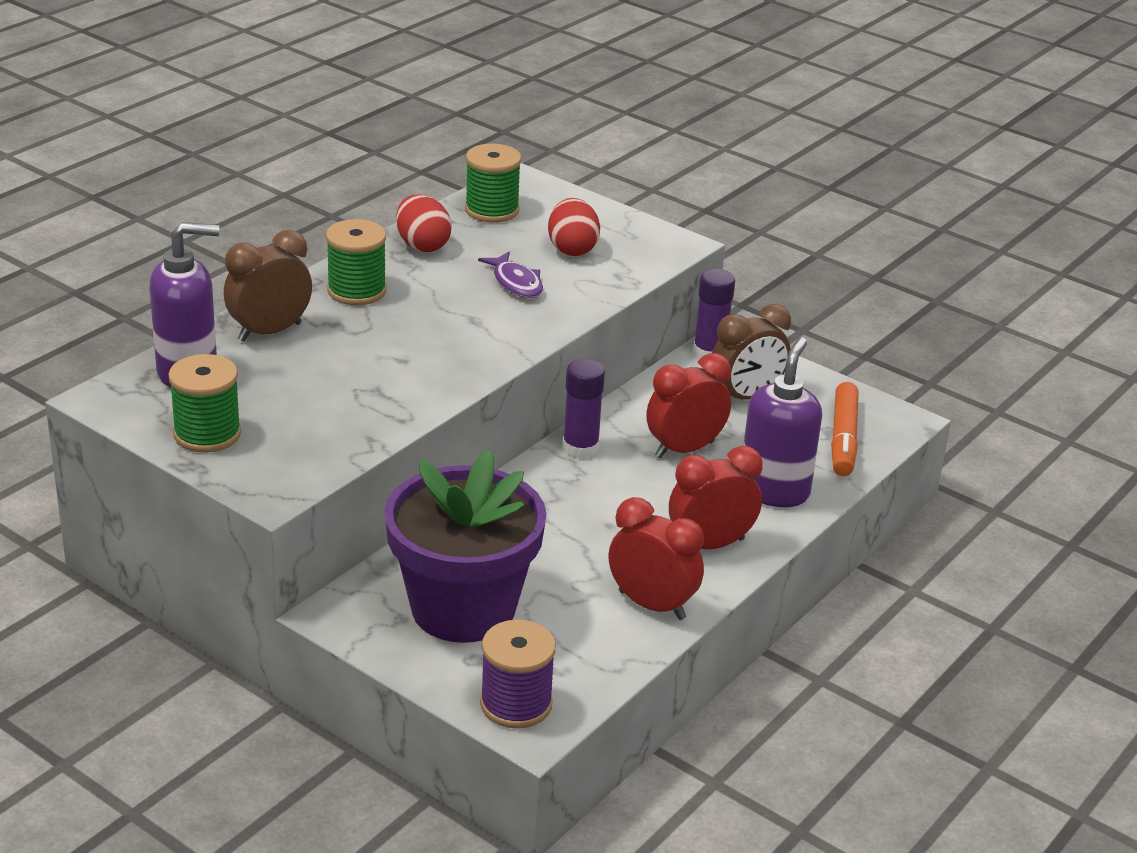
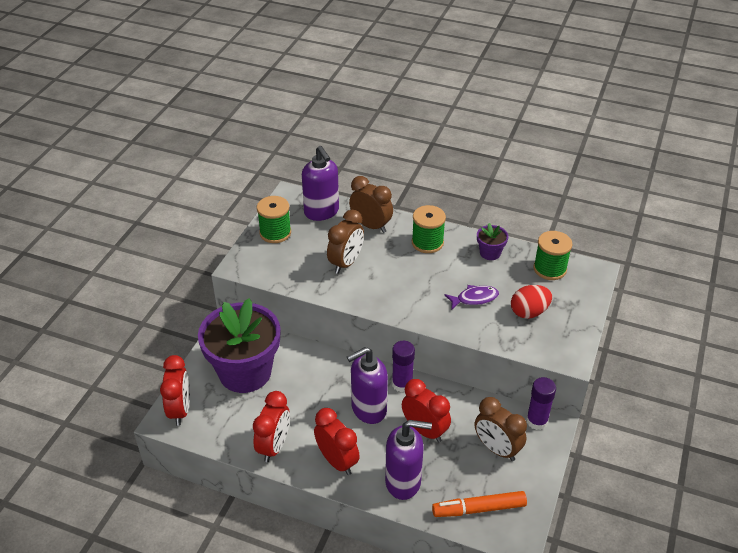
camera: 75 degrees right, 10 degrees up
(350, 376) = (346, 263): none -> brown clock
(422, 245) = (490, 253): red egg -> purple flower pot
(516, 283) = (474, 298): purple fish -> purple fish turned 150 degrees counterclockwise
(516, 704) = (180, 410): purple spool -> red clock
(617, 492) = (368, 409): none -> purple soap dispenser

